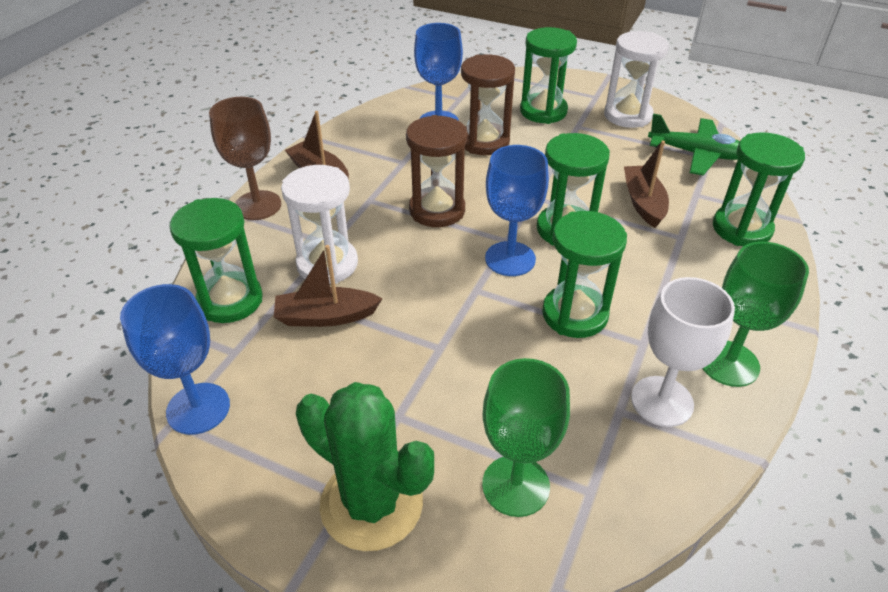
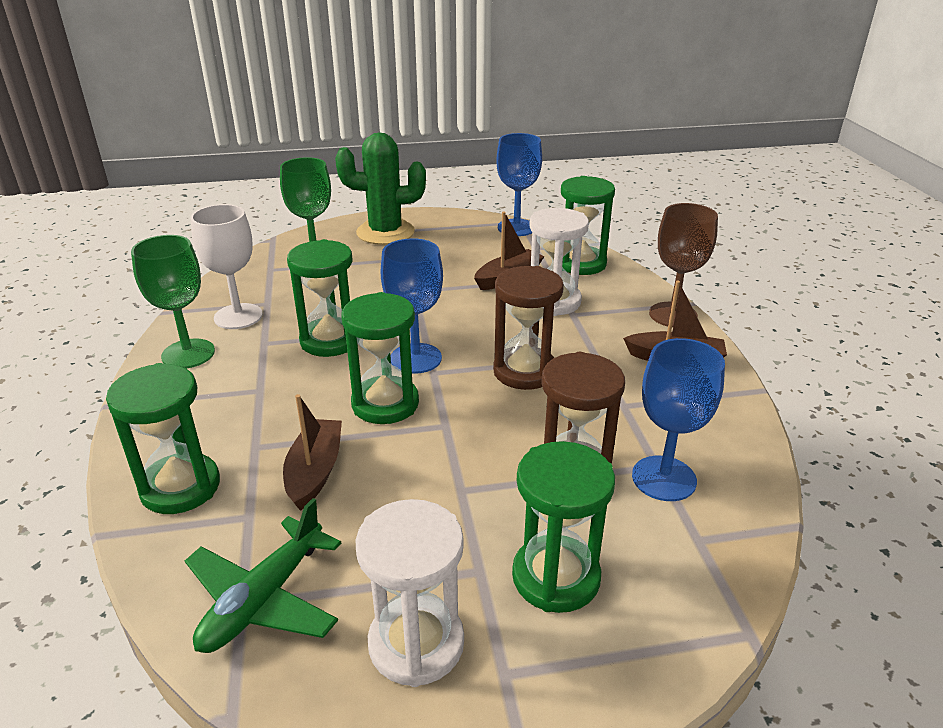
camera: 145 degrees right, 10 degrees down
(643, 203) = (315, 472): brown boat -> brown boat turned 135 degrees counterclockwise
(696, 154) = (264, 599): green plane -> green plane turned 45 degrees counterclockwise

